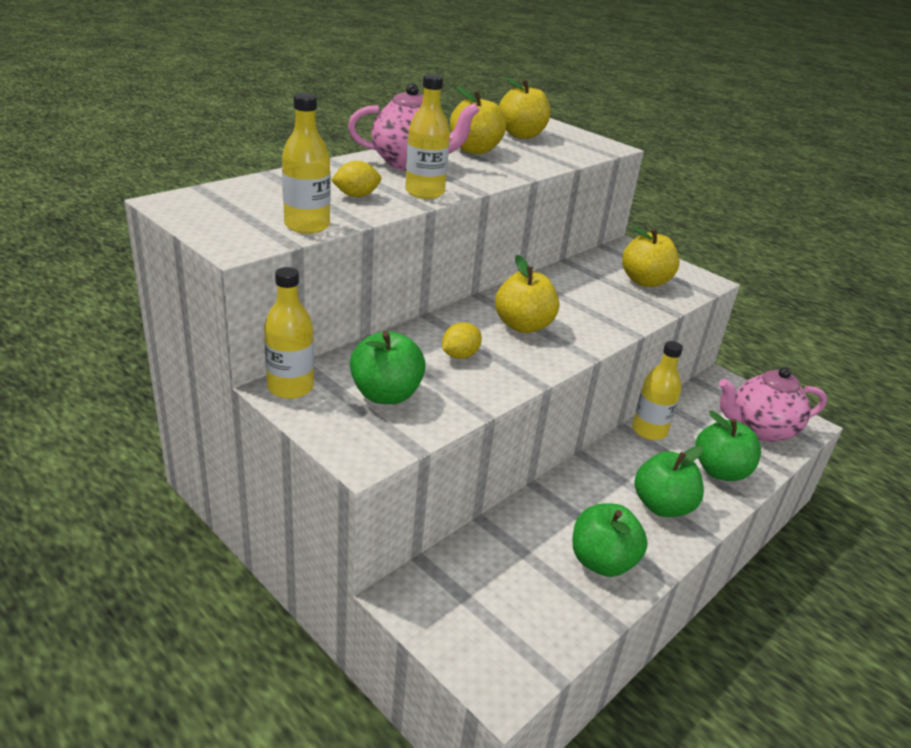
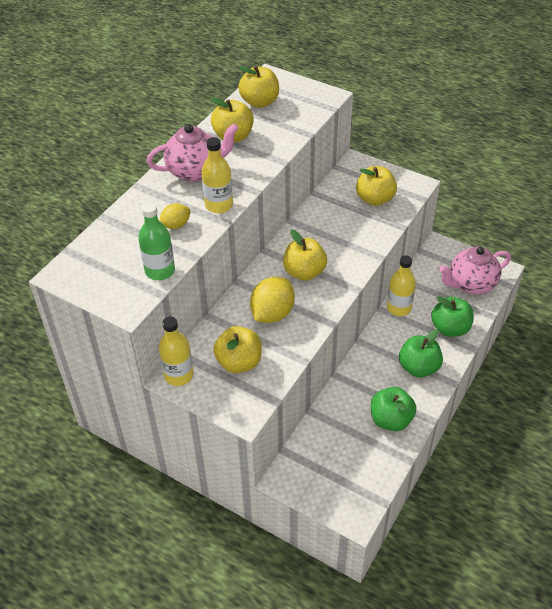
camera: 10 degrees left, 15 degrees up
(307, 226) = (160, 271): yellow bottle -> green bottle
(386, 394) = (239, 362): green apple -> yellow apple
(460, 355) = (272, 313): yellow lemon -> yellow lemon, size x1.76

